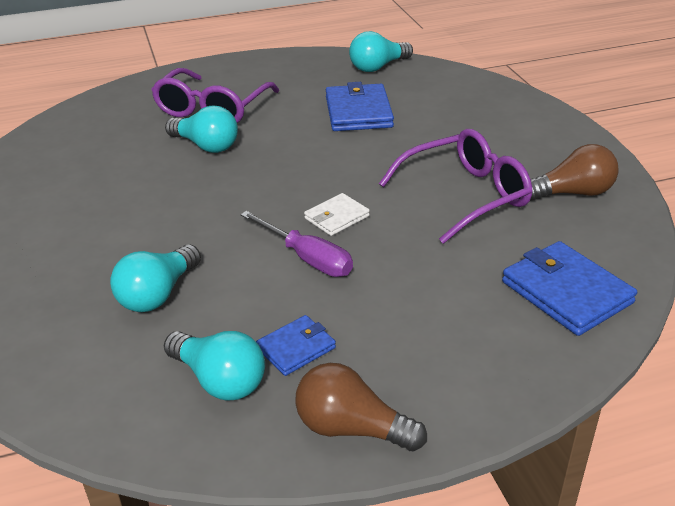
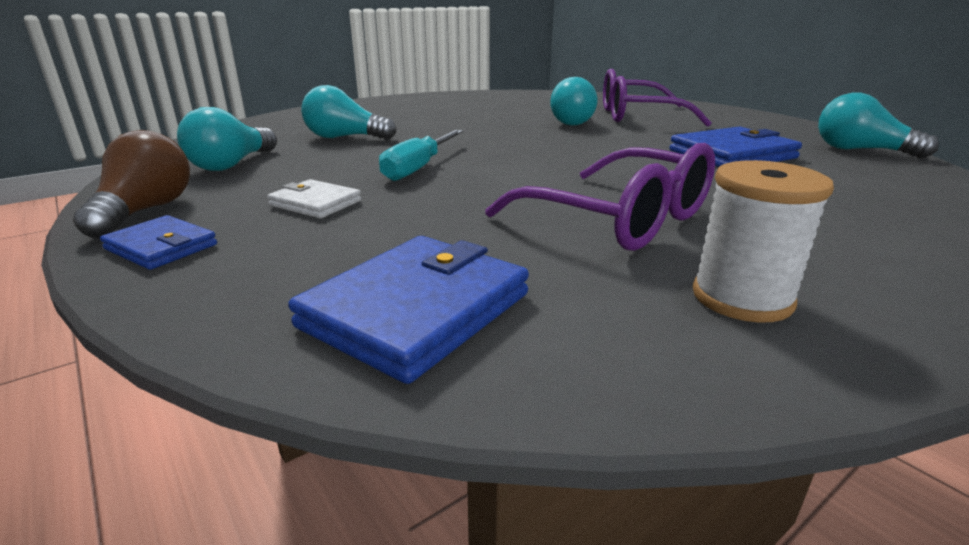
camera: 70 degrees right, 10 degrees down
(296, 348) = (273, 180): blue wallet -> blue wallet (161, 247)
(307, 258) = (419, 168): purple screwdriver -> turquoise screwdriver
(336, 217) = (501, 169): white wallet -> white wallet (315, 203)
(573, 193) = (742, 298): brown light bulb -> white spool

